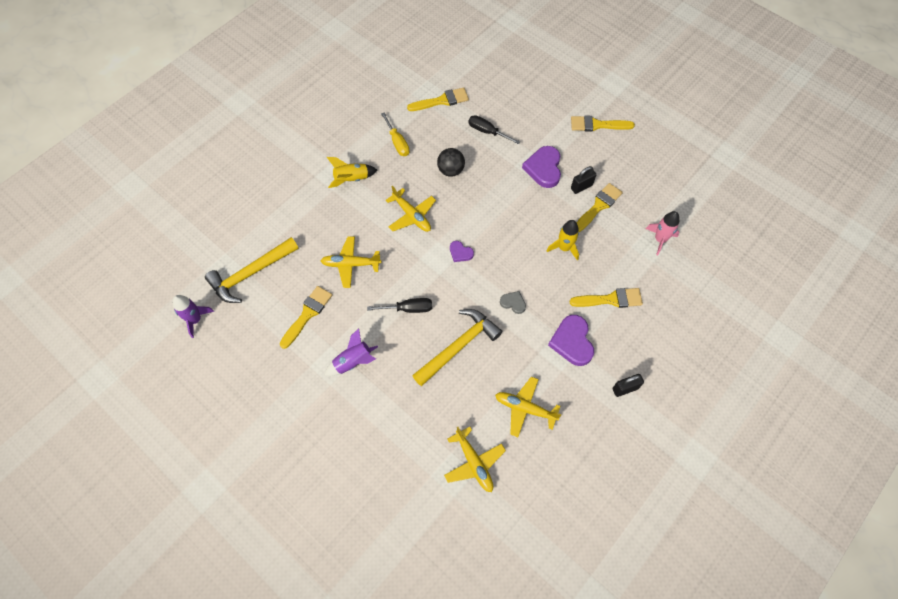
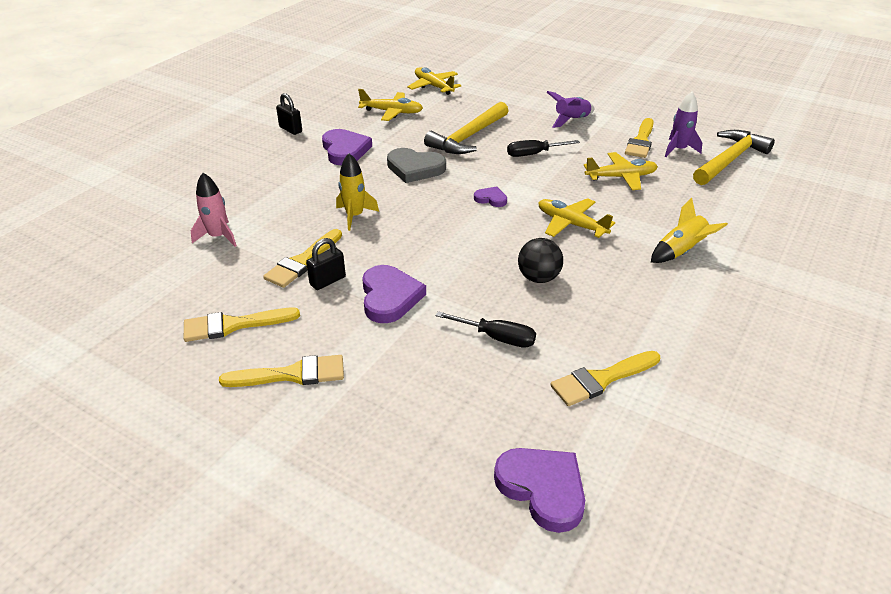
camera: 170 degrees right, 25 degrees down
(195, 320) = (752, 128): purple rocket -> purple rocket (678, 150)
(397, 142) = (643, 304): yellow screwdriver -> none
(487, 57) = (542, 489): none -> purple heart
(513, 303) = (415, 168): grey heart -> grey heart, size x1.88
(610, 299) = (297, 181): yellow brush -> yellow brush (234, 325)
(625, 388) = (290, 129): black padlock -> black padlock turned 75 degrees clockwise

